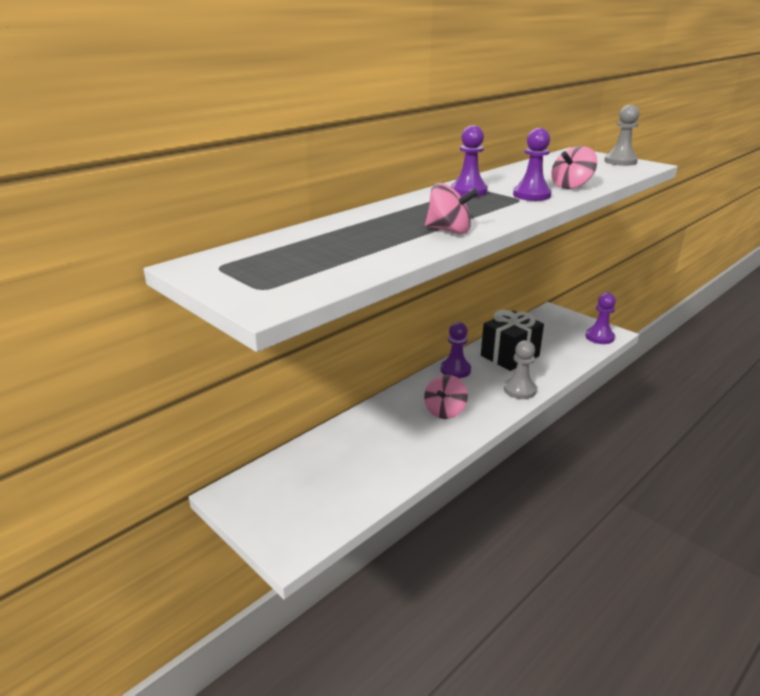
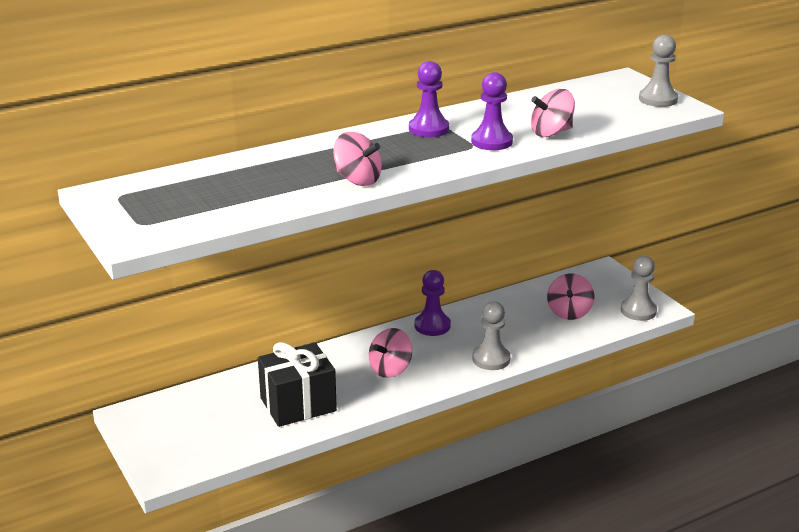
camera: 15 degrees right, 0 degrees up
(510, 356) = (508, 318): black gift -> black gift (298, 404)
(551, 345) = (569, 312): none -> pink spinning top
(599, 337) = (638, 311): purple pawn -> grey pawn

